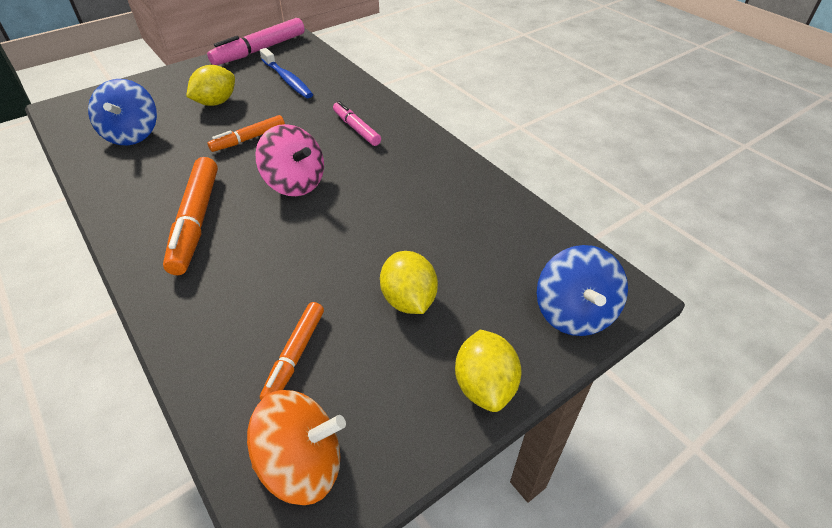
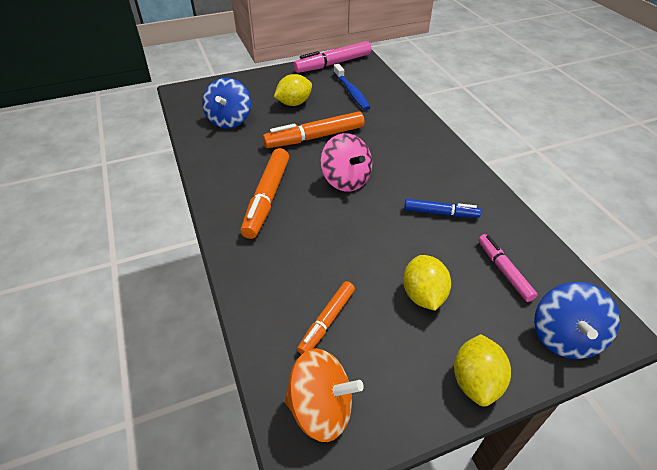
camera: 15 degrees right, 0 degrees up
(248, 139) = (315, 137): orange marker -> orange marker, size x1.66
(356, 129) = (401, 142): pink marker -> pink marker (503, 271)
(415, 202) = (440, 213): none -> blue marker

